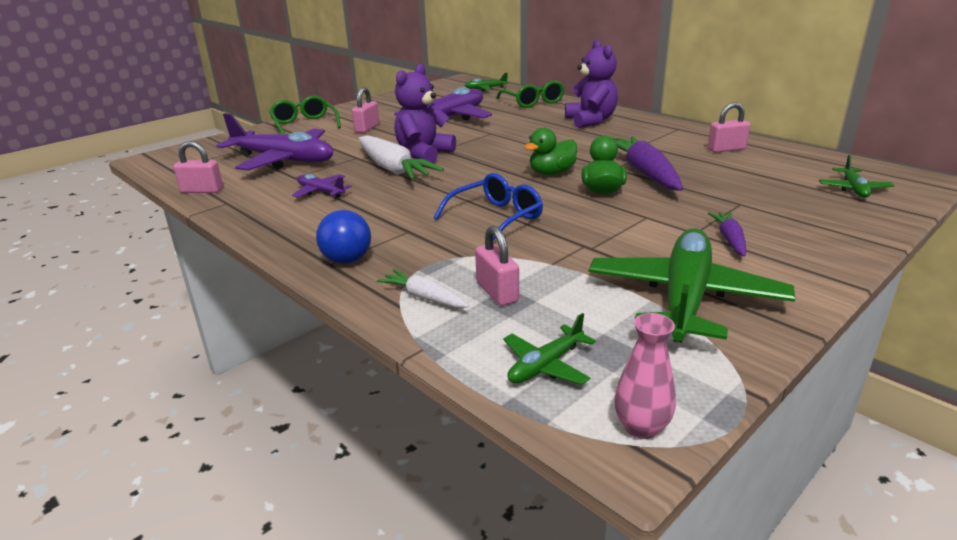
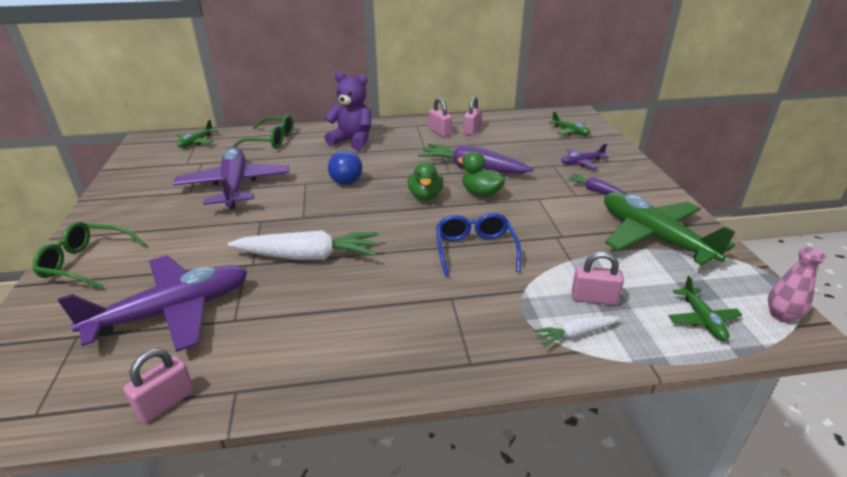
camera: 55 degrees left, 5 degrees up
(321, 192) = (301, 315): purple plane -> purple plane (581, 162)
(347, 260) = (473, 351): blue ball -> blue ball (346, 182)
(367, 128) = (177, 231): pink padlock -> pink padlock (440, 132)
(423, 154) = (299, 229): purple teddy bear -> none

